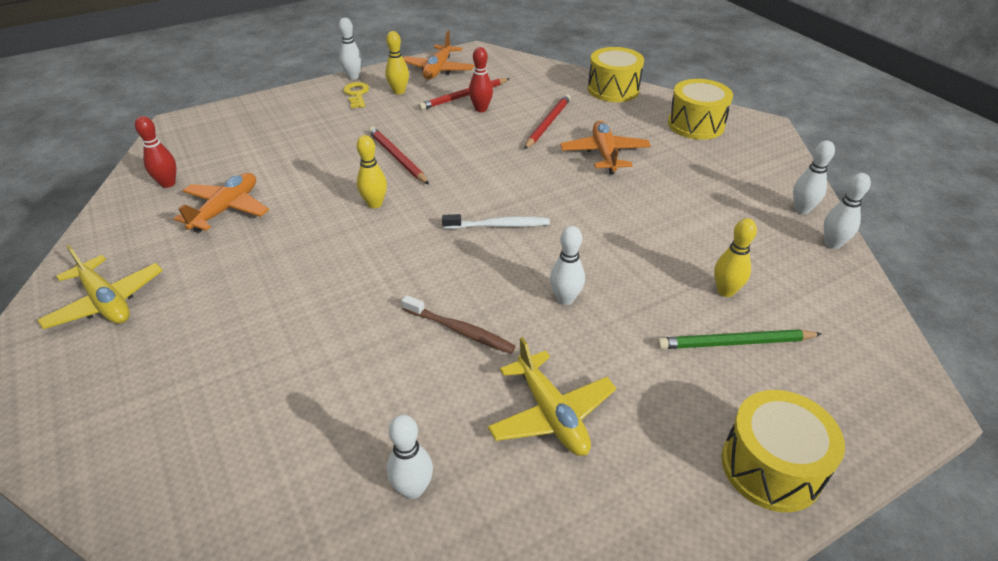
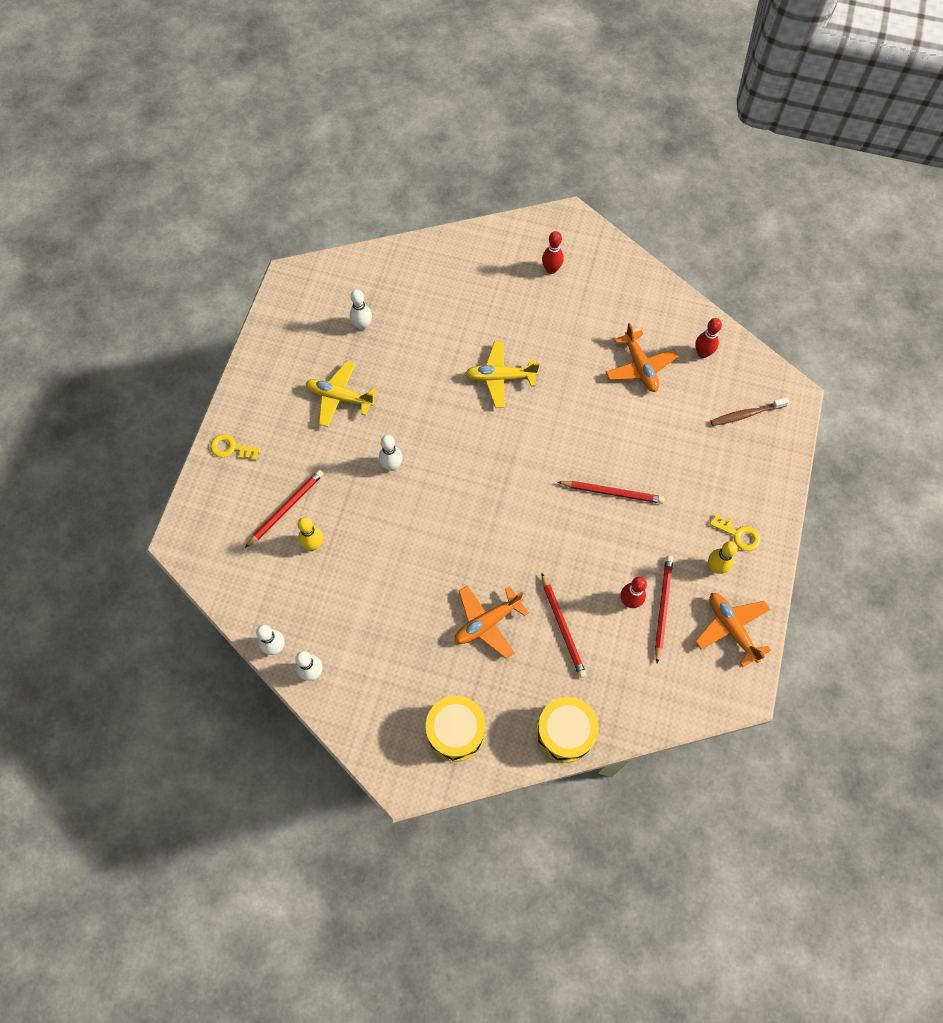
camera: 135 degrees right, 25 degrees up
(106, 302) = (598, 280): yellow plane -> yellow plane (500, 377)
(116, 353) = (551, 269): none -> red bowling pin
(353, 77) = (776, 554): white bowling pin -> none
(375, 204) = (569, 442): yellow bowling pin -> none
(460, 330) = (422, 403): brown toothbrush -> brown toothbrush (746, 414)
(499, 225) = (480, 488): white toothbrush -> none
(604, 154) = (487, 623): orange plane -> orange plane turned 105 degrees clockwise
(735, 343) = (286, 508): green pencil -> red pencil
(771, 467) = (231, 448): yellow drum -> yellow key

